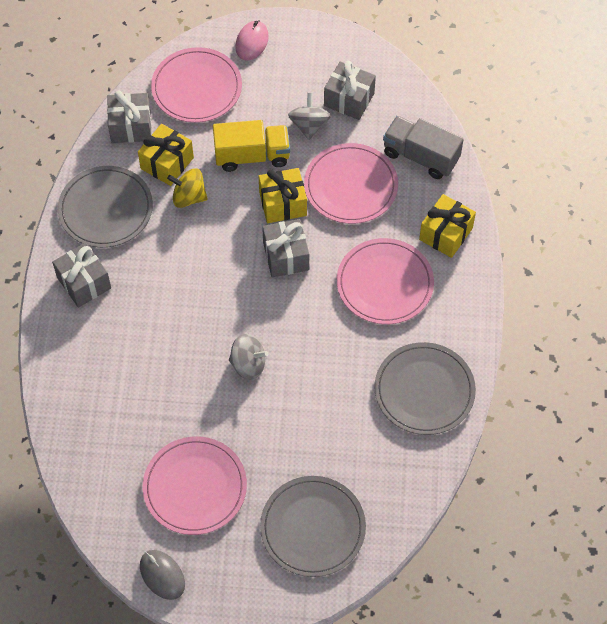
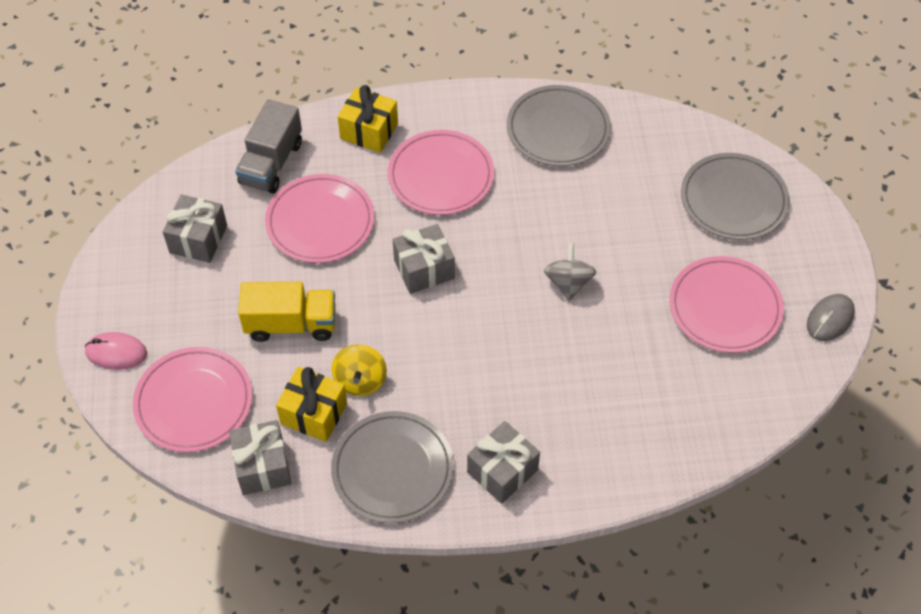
camera: 100 degrees left, 5 degrees down
(252, 156) = (291, 324): yellow truck -> yellow truck turned 105 degrees clockwise
(283, 204) = (354, 282): yellow gift -> none
(309, 125) = (240, 273): grey spinning top -> none

